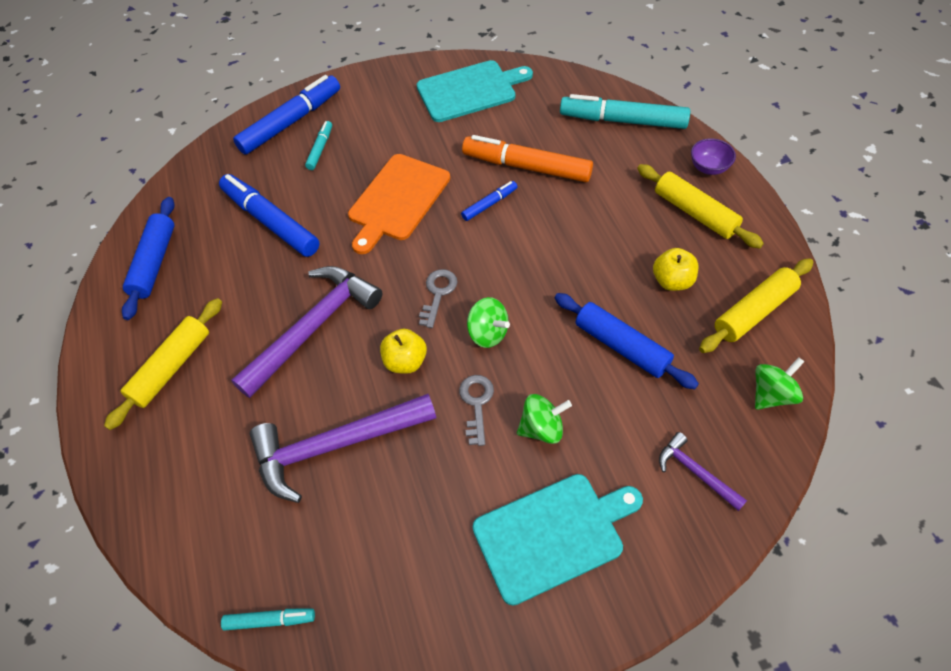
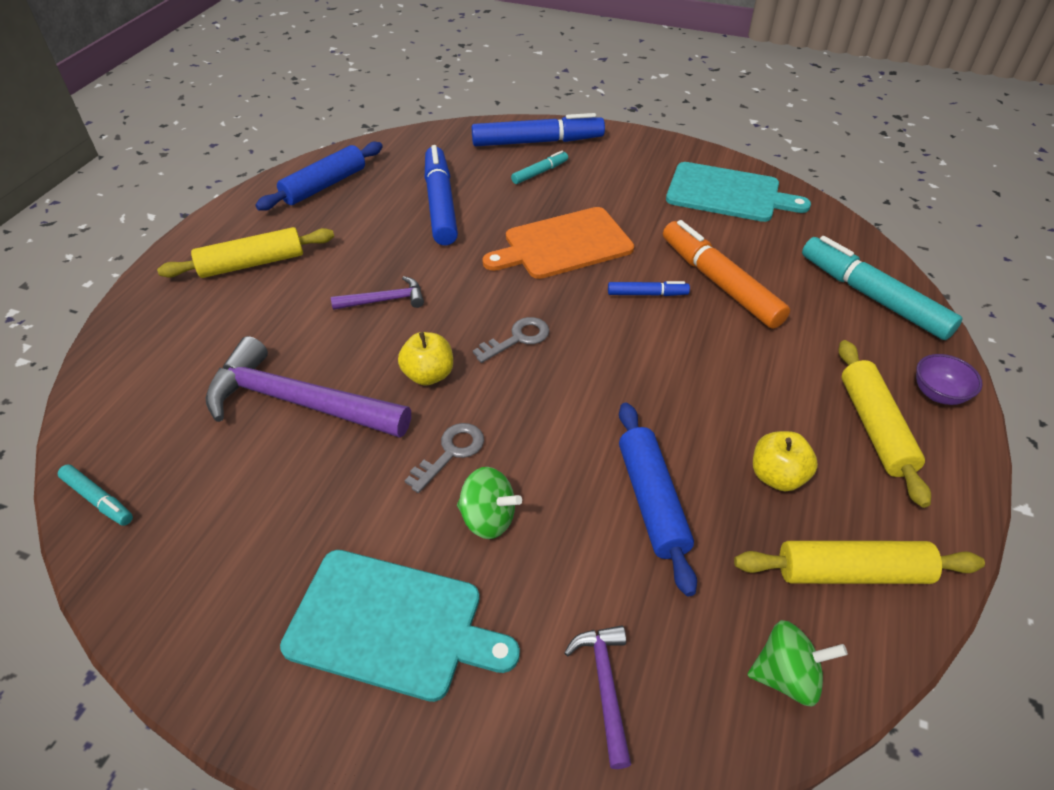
camera: 35 degrees right, 10 degrees down
(313, 327) = (384, 300): purple hammer -> purple hammer, size x0.49
(488, 333) = (527, 400): green spinning top -> none

